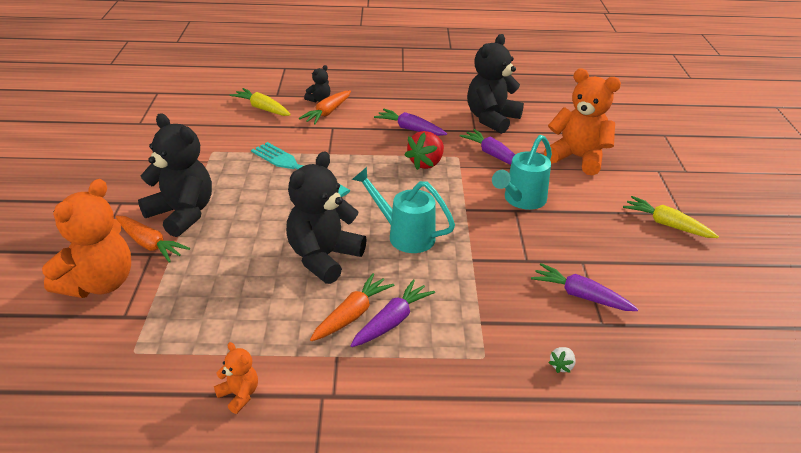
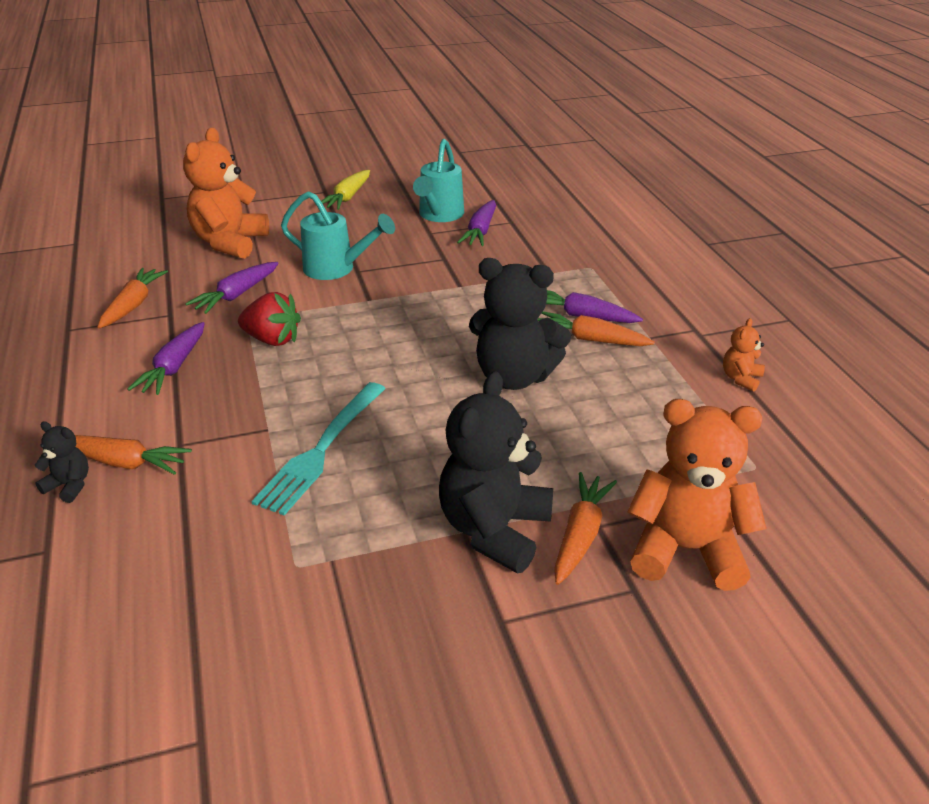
camera: 105 degrees left, 0 degrees up
(262, 108) = (111, 553): yellow carrot -> none
(404, 235) = (440, 331): turquoise watering can -> turquoise watering can (439, 216)
(491, 119) = (133, 305): black teddy bear -> orange carrot
(561, 366) = (573, 235): white strawberry -> none

